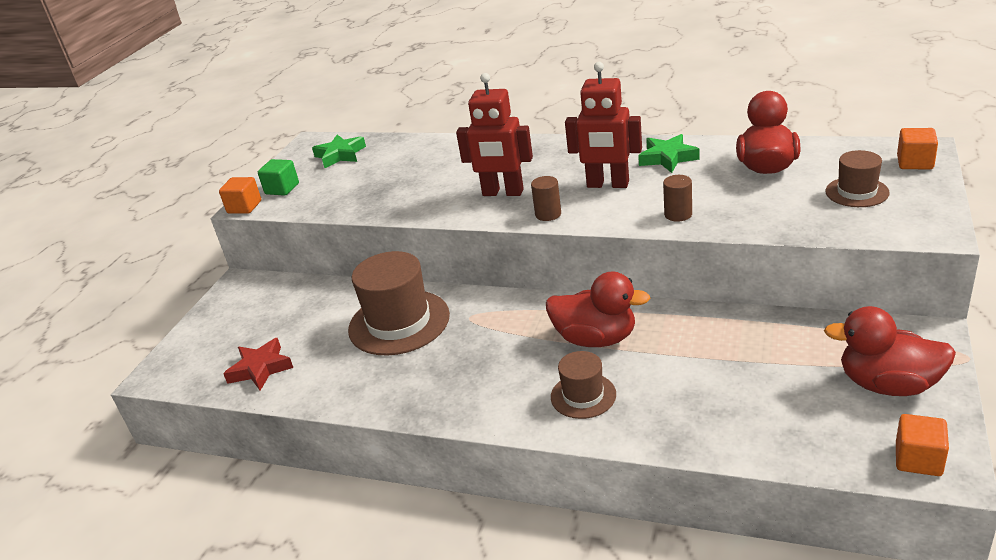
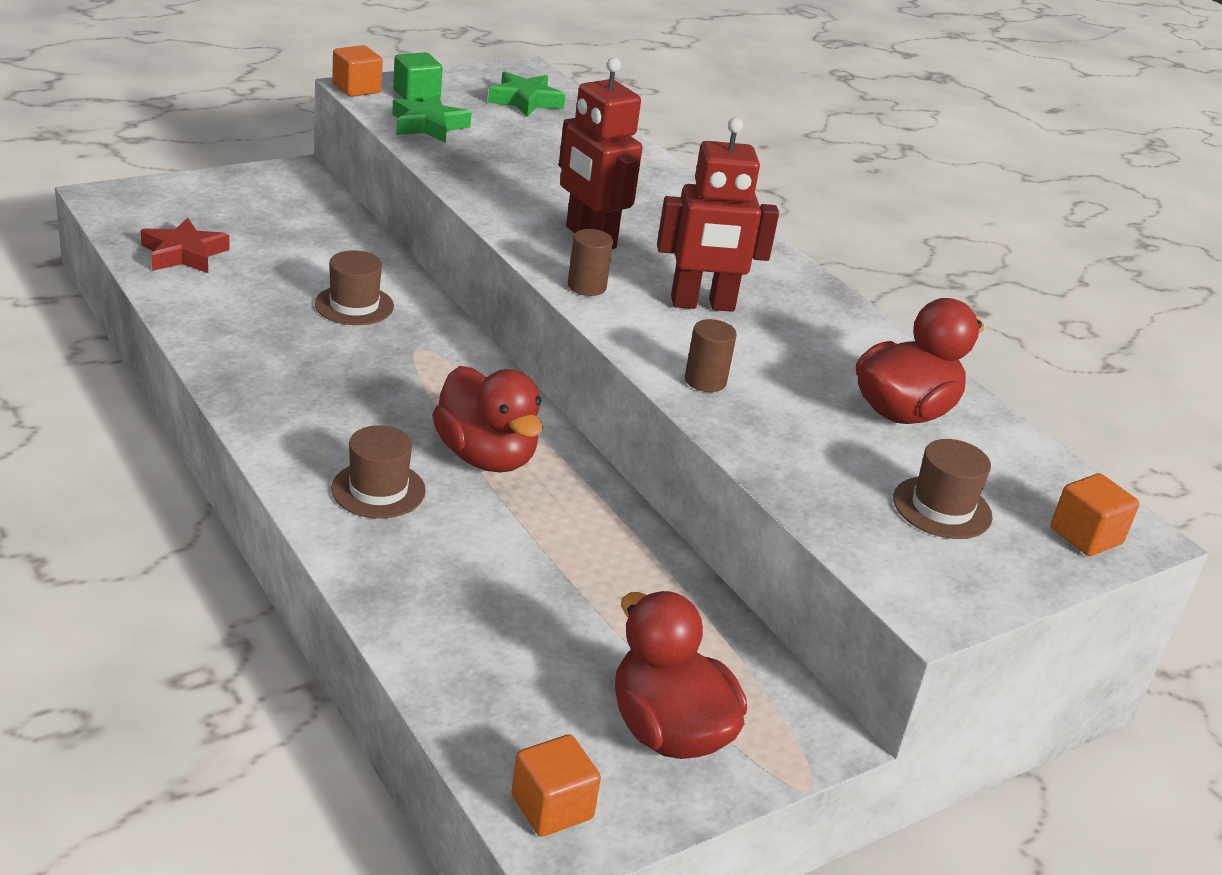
camera: 30 degrees right, 0 degrees up
(399, 322) = (354, 305): brown hat -> brown hat, size x0.55
(607, 185) = (702, 304): red robot -> red robot turned 60 degrees counterclockwise
(668, 158) = (821, 327): green star -> green star (428, 125)

